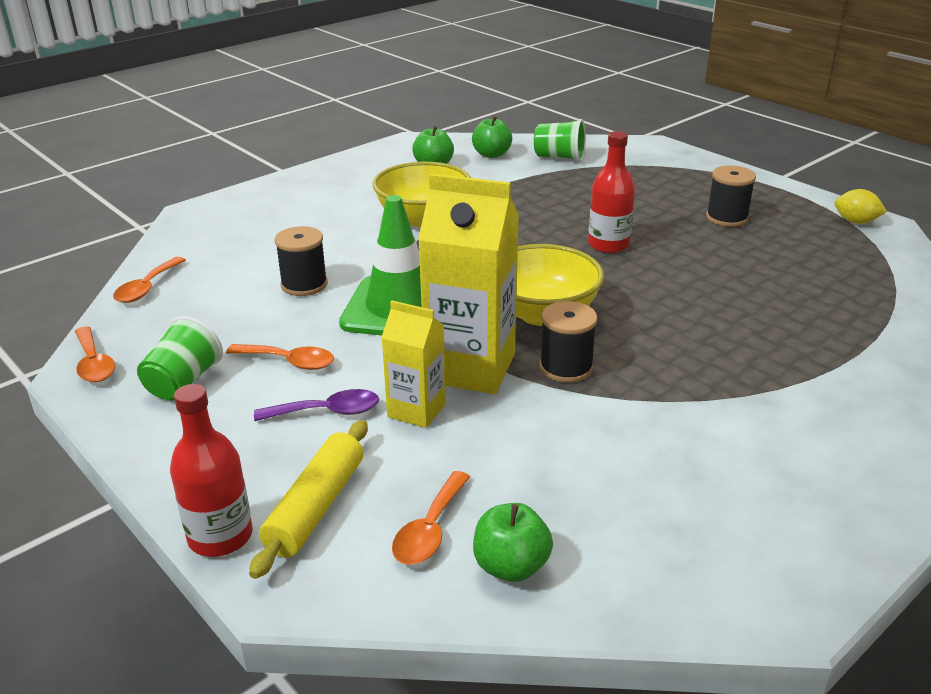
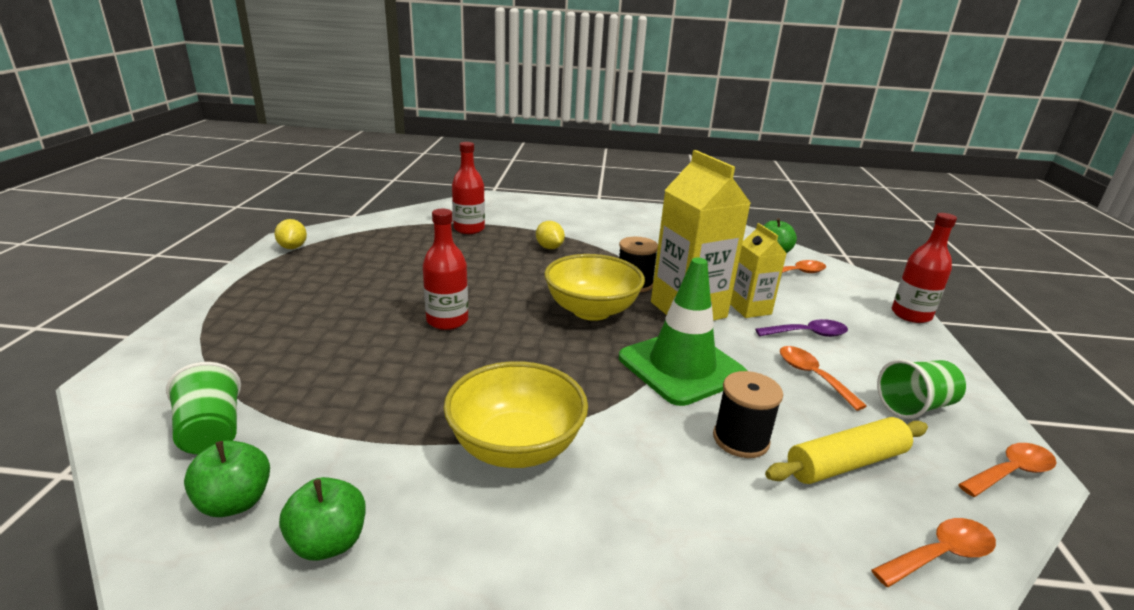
camera: 135 degrees left, 5 degrees down
(94, 363) = (1011, 472): orange spoon -> orange spoon turned 45 degrees clockwise
(315, 507) = (849, 302): yellow rolling pin -> yellow rolling pin (846, 463)
(327, 412) = (808, 334): purple spoon -> purple spoon turned 135 degrees clockwise
(727, 218) = (332, 289): black spool -> none
(731, 360) = (549, 247): none -> yellow lemon
(849, 329) = (469, 229): none -> red bottle

